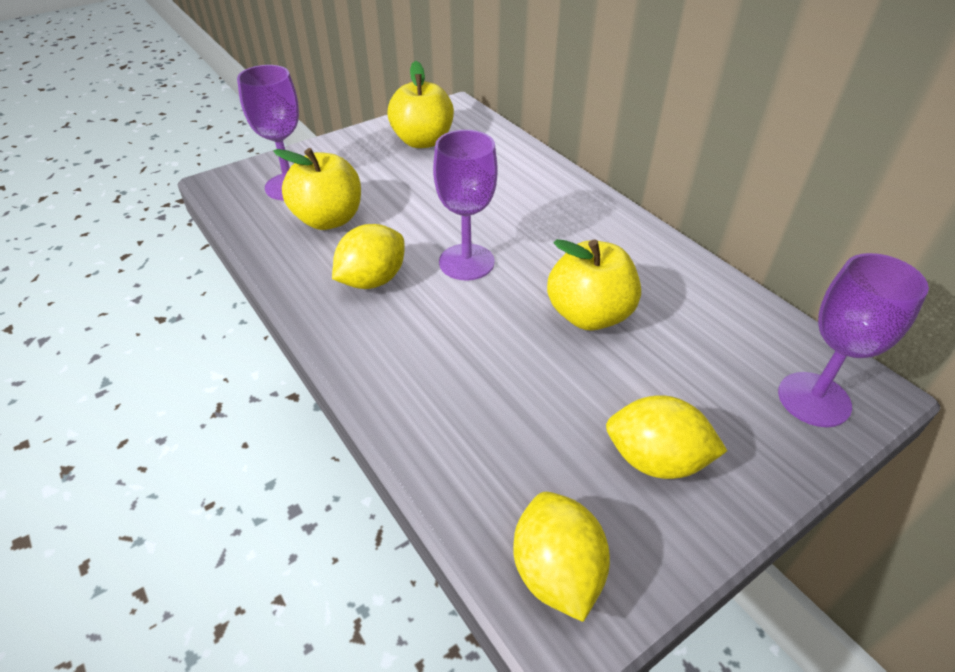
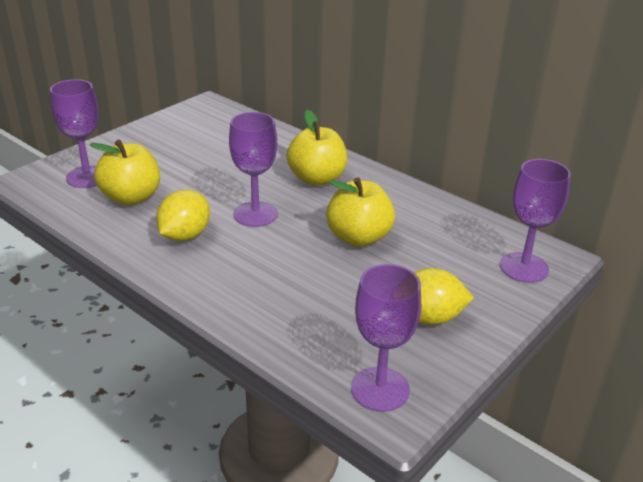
camera: 15 degrees left, 10 degrees down
(422, 141) = (189, 132): yellow apple -> yellow apple (317, 178)
(556, 572) = (380, 389): yellow lemon -> purple goblet

